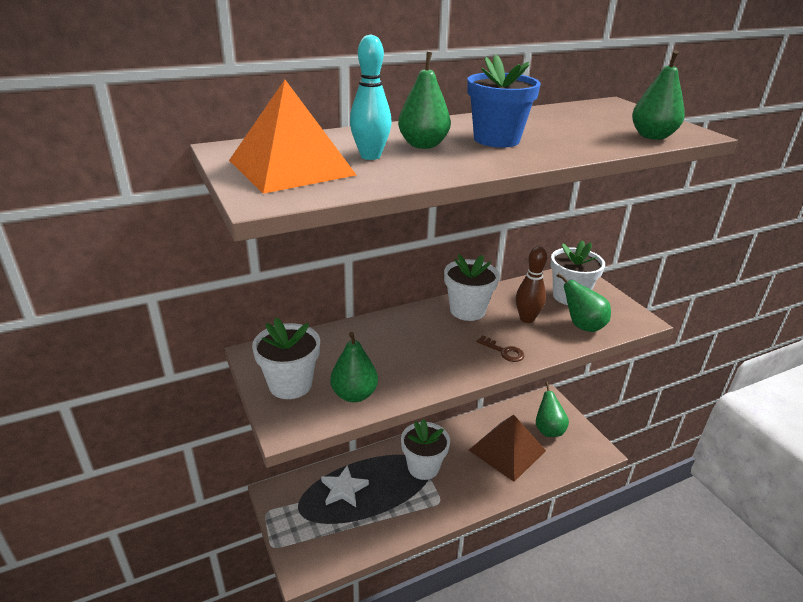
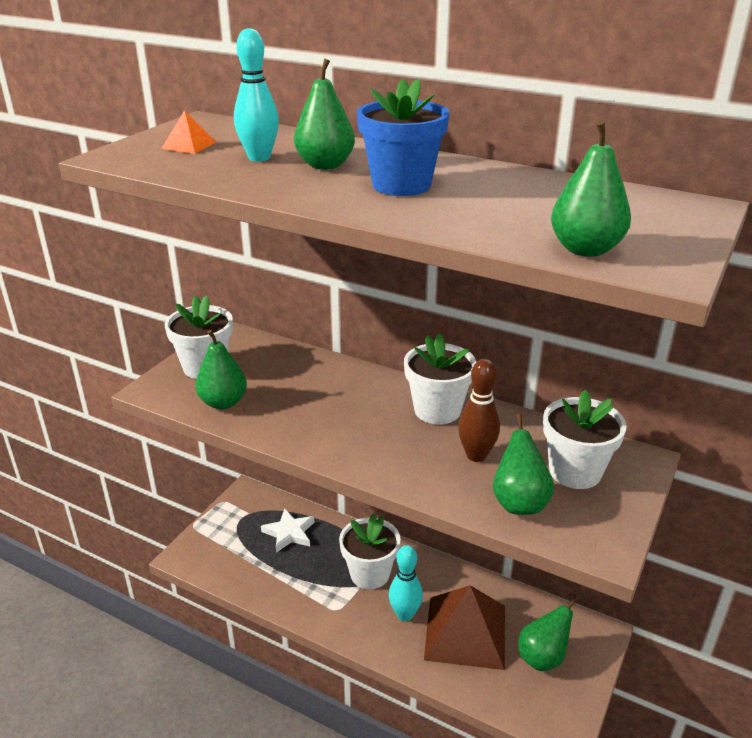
camera: 55 degrees right, 0 degrees up
(291, 167) = (189, 145): orange pyramid -> orange pyramid, size x0.42
(472, 469) = (405, 614): none -> turquoise bowling pin
(503, 351) = (390, 461): brown key -> none

